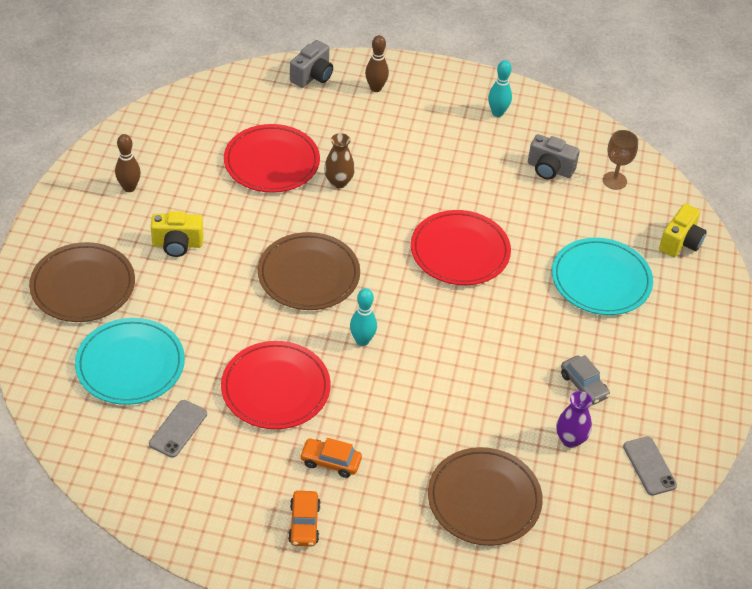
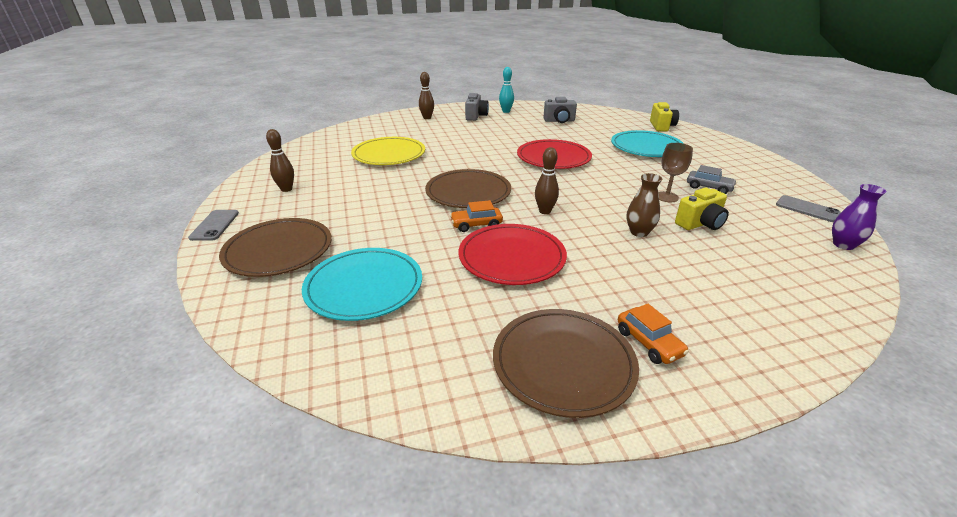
camera: 25 degrees left, 15 degrees down
(177, 244) = (350, 205): yellow camera -> yellow camera (700, 224)
(178, 429) = (452, 317): grey phone -> grey phone (215, 225)
(271, 162) = (389, 154): red plate -> yellow plate
(312, 76) = (383, 121): grey camera -> grey camera (476, 116)
(330, 462) = (611, 287): orange car -> orange car (476, 225)
(338, 182) = (443, 152): brown vase -> brown vase (639, 232)
(362, 340) = (545, 211): turquoise bowling pin -> brown bowling pin
(484, 499) = (750, 265): brown plate -> brown plate (563, 363)
(570, 439) = (745, 213): purple vase -> purple vase (843, 245)
(614, 180) = (597, 117): brown goblet -> brown goblet (666, 197)

